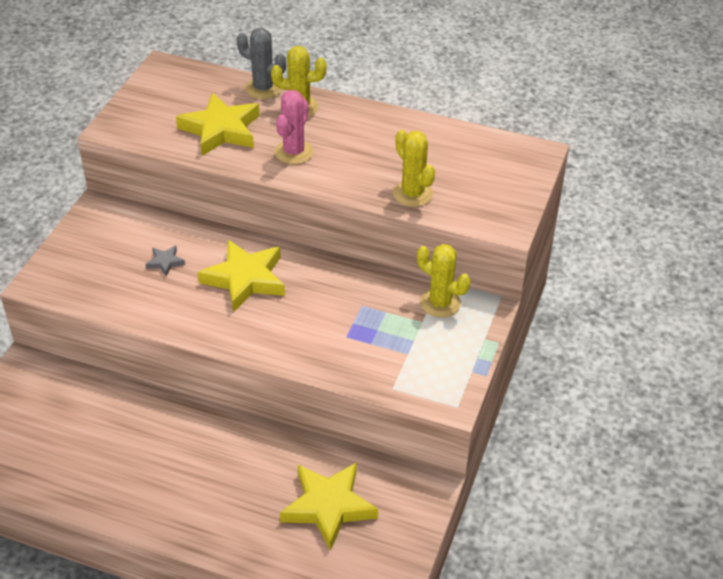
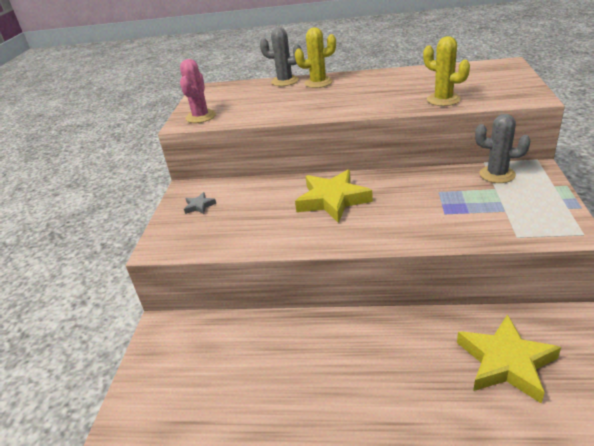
camera: 10 degrees left, 10 degrees down
(165, 262) = (260, 206): grey star -> grey star (199, 206)
(221, 130) = (269, 105): yellow star -> none
(294, 152) = (333, 102): pink cactus -> pink cactus (200, 117)
(440, 303) = (497, 174): yellow cactus -> grey cactus

